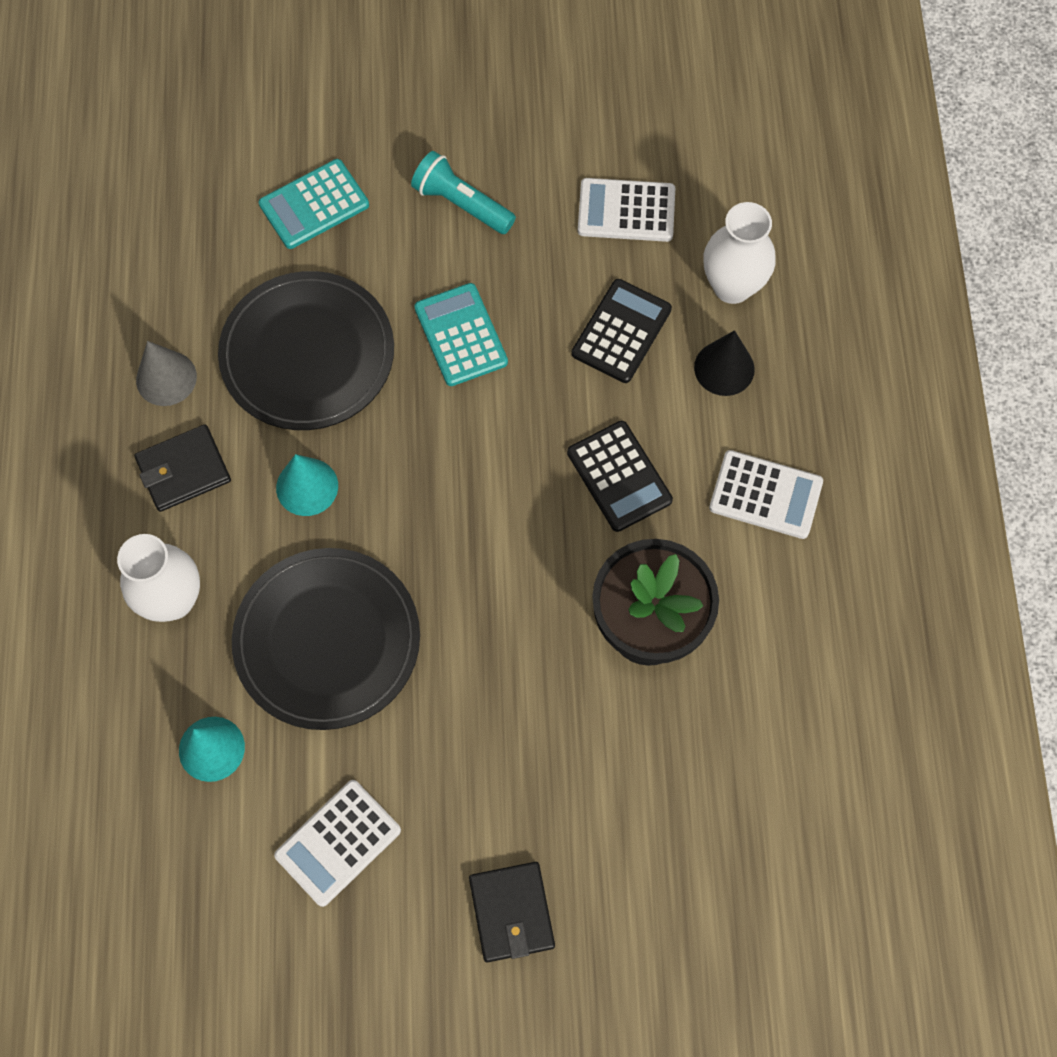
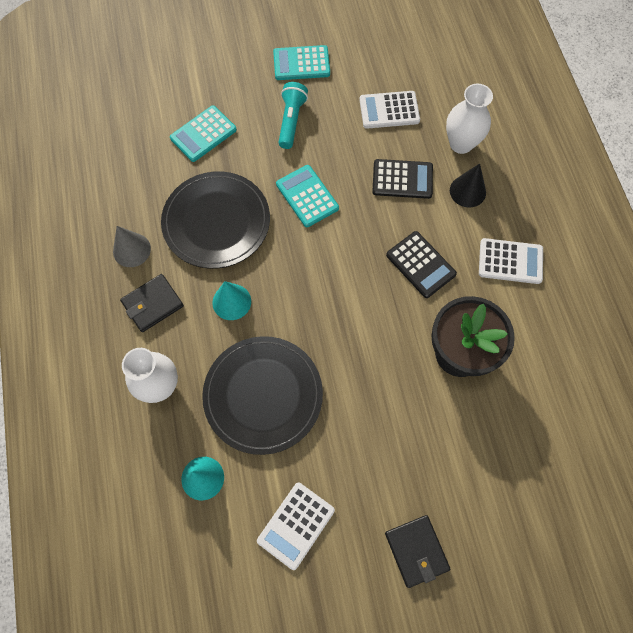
camera: 10 degrees left, 0 degrees up
(461, 204) = (291, 120): turquoise flashlight -> turquoise flashlight turned 75 degrees clockwise
(498, 107) = (301, 63): none -> turquoise calculator
(621, 331) = (402, 179): black calculator -> black calculator turned 75 degrees clockwise

